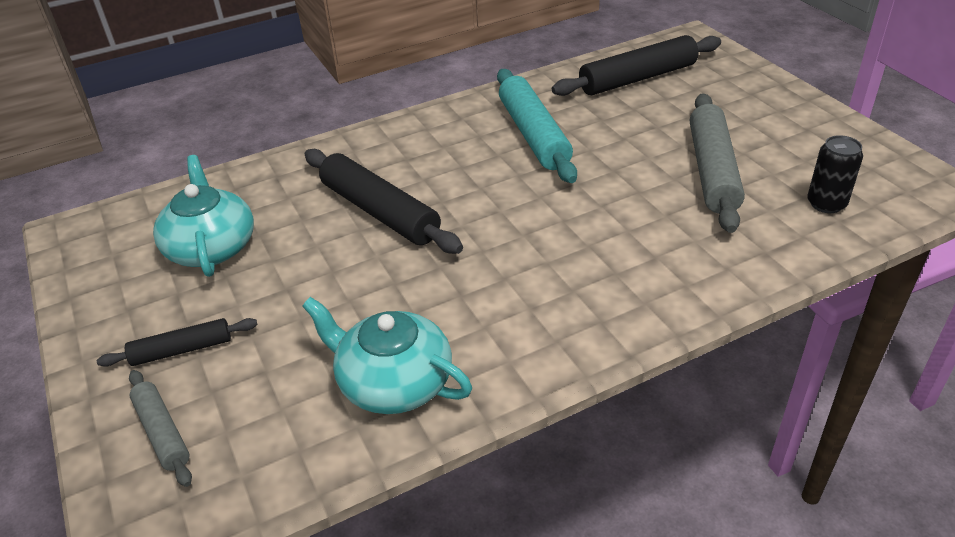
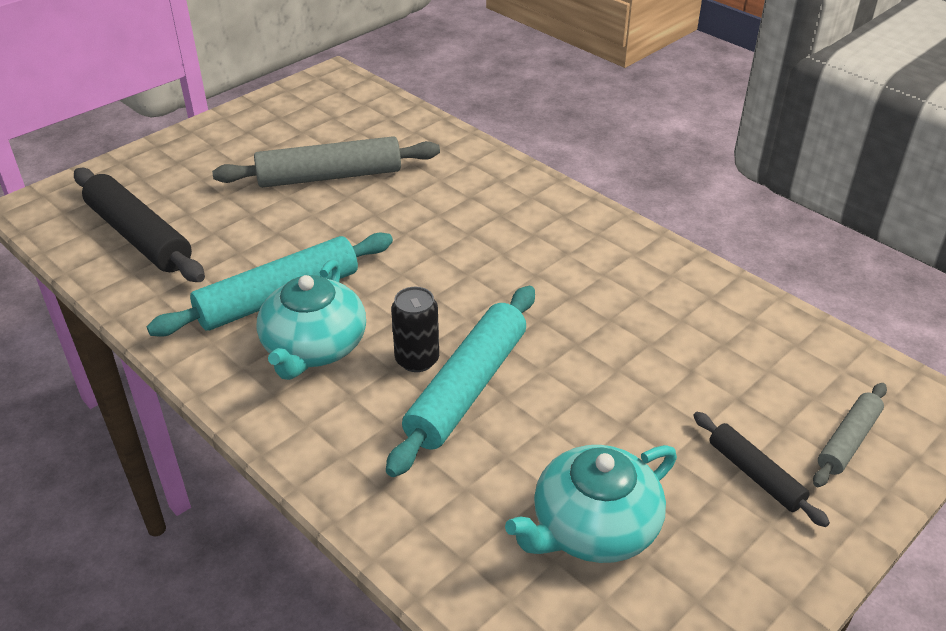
camera: 110 degrees left, 0 degrees up
(380, 212) = (467, 388): black rolling pin -> turquoise rolling pin
(393, 382) = (696, 310): turquoise teapot -> turquoise teapot (314, 347)
(826, 204) = (367, 122): black can -> black can (417, 360)

